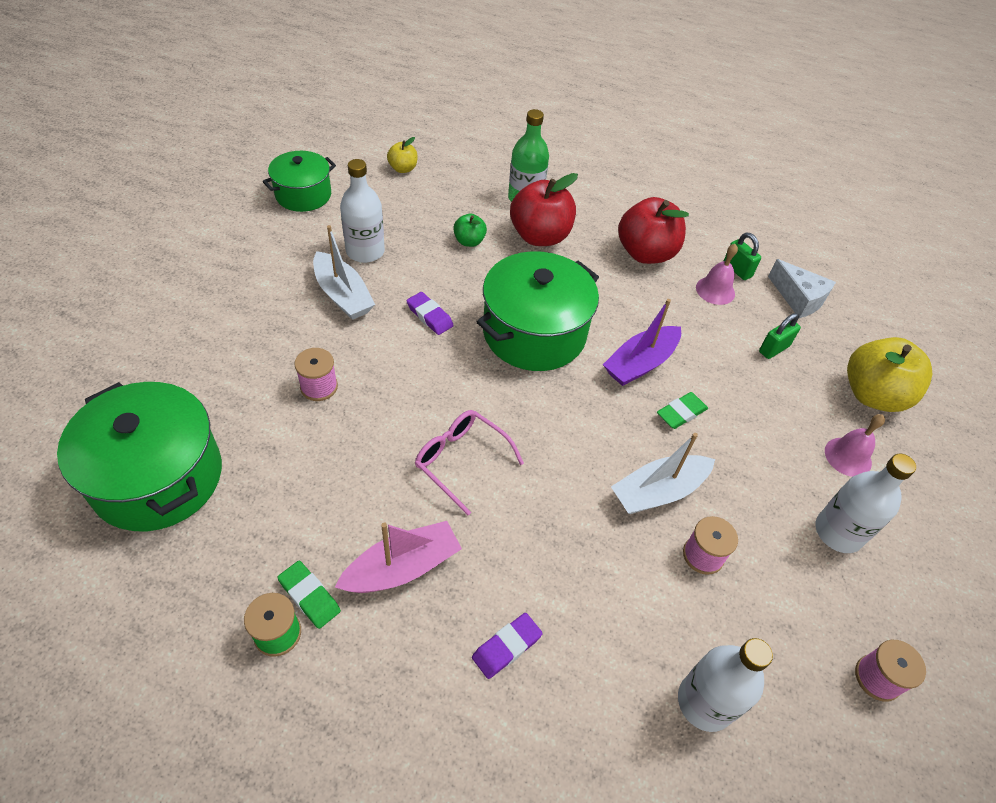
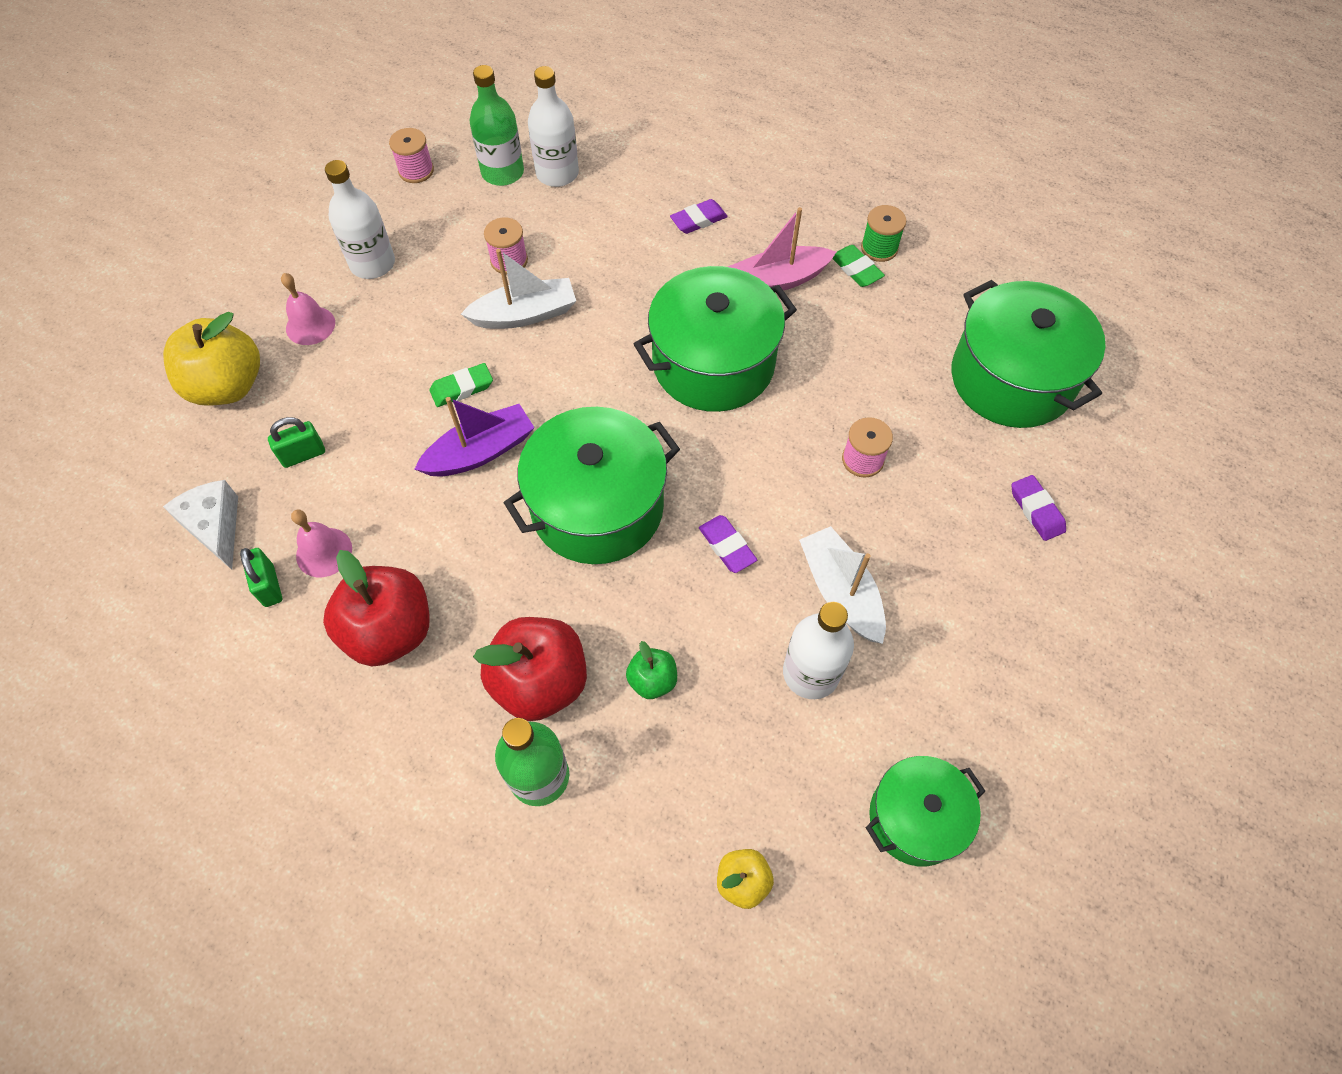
camera: 165 degrees left, 10 degrees up
(172, 361) = (1036, 510): none -> purple eraser
(461, 460) = (713, 363): pink glasses -> green pot
(773, 692) = (502, 172): none -> green bottle

